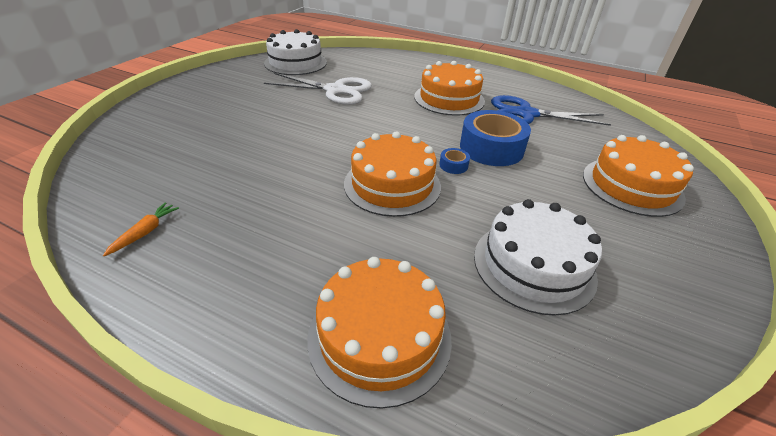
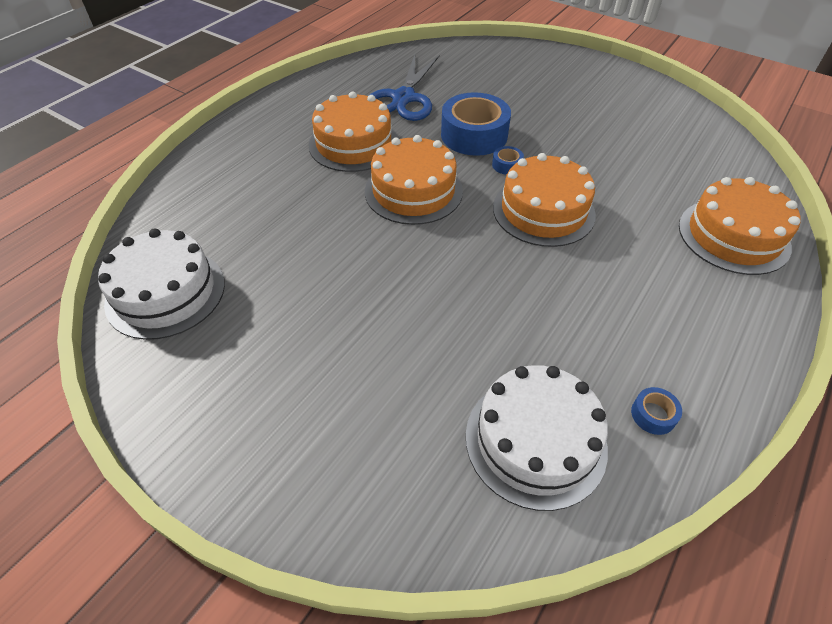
camera: 80 degrees left, 10 degrees up
(145, 232) = (653, 415): orange carrot -> blue tape
(335, 90) = (301, 244): white scissors -> none
(533, 265) = (642, 149): white cake -> white cake (535, 441)
(632, 186) = (535, 77): orange cake -> orange cake (413, 191)

